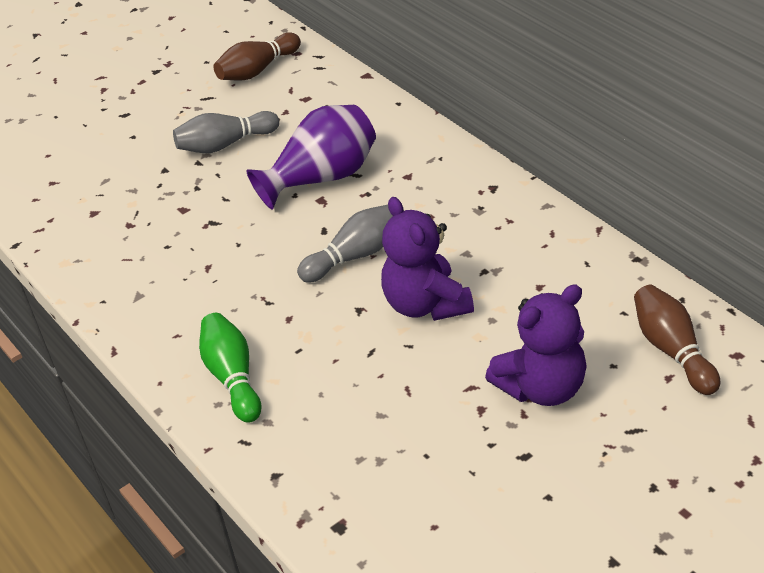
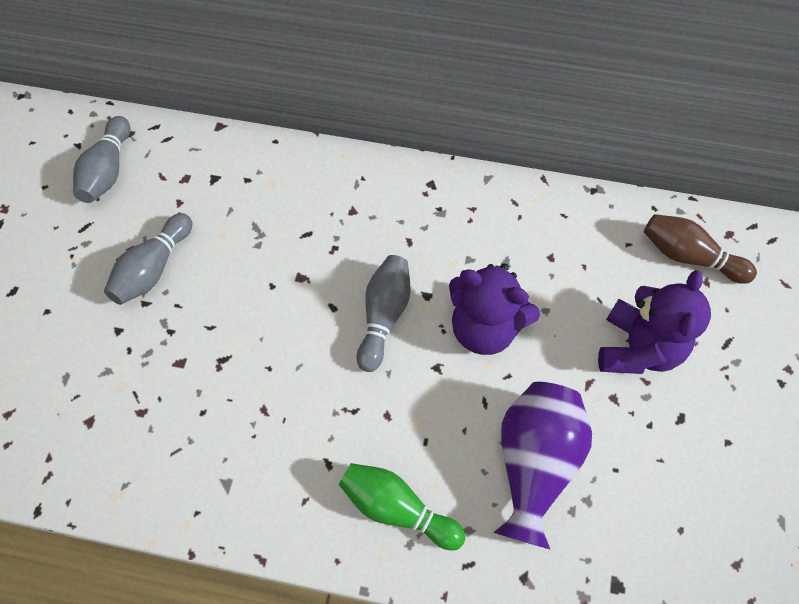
camera: 45 degrees left, 20 degrees up
(258, 70) = (108, 171): brown bowling pin -> grey bowling pin
(322, 178) = (280, 254): purple vase -> purple vase (534, 464)

